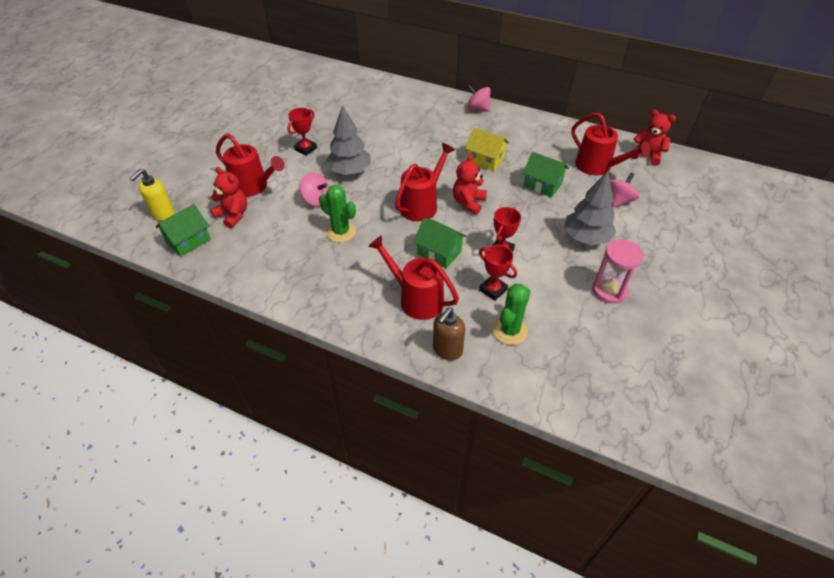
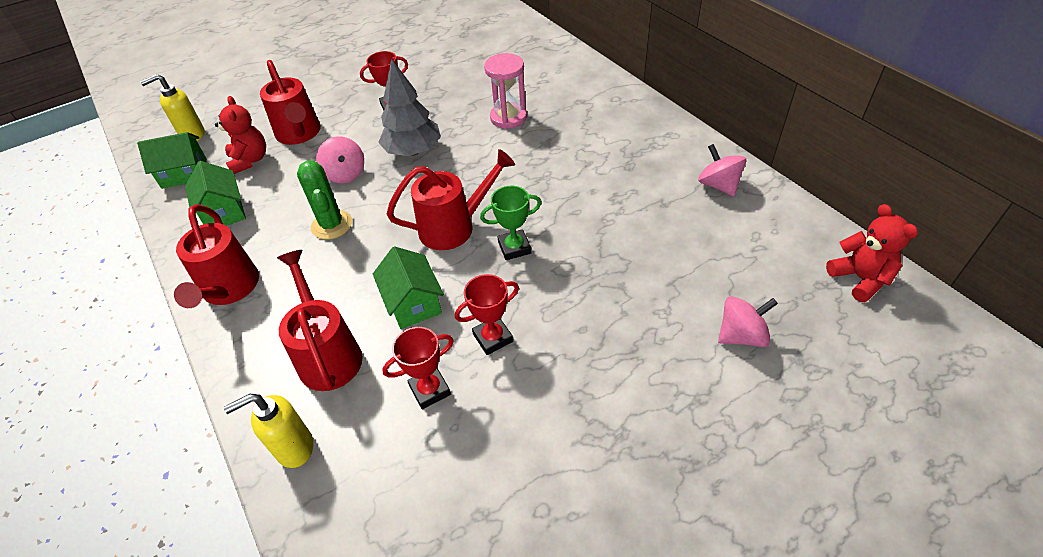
camera: 35 degrees right, 0 degrees up
(447, 350) = (294, 448): brown soap dispenser -> yellow soap dispenser
(468, 203) = (514, 248): red teddy bear -> green trophy
(478, 108) = (649, 118): pink spinning top -> pink spinning top (718, 185)
(485, 160) = (593, 194): yellow house -> none
(493, 290) = (430, 390): red trophy -> red trophy turned 75 degrees clockwise
(510, 330) = (394, 464): green cactus -> none
(542, 185) = (641, 262): green house -> green house (224, 211)
(586, 238) = (634, 373): grey tree -> none
(598, 167) = (755, 267): red watering can -> red watering can (229, 290)
(609, 290) = (592, 479): pink hourglass -> pink hourglass (508, 117)

